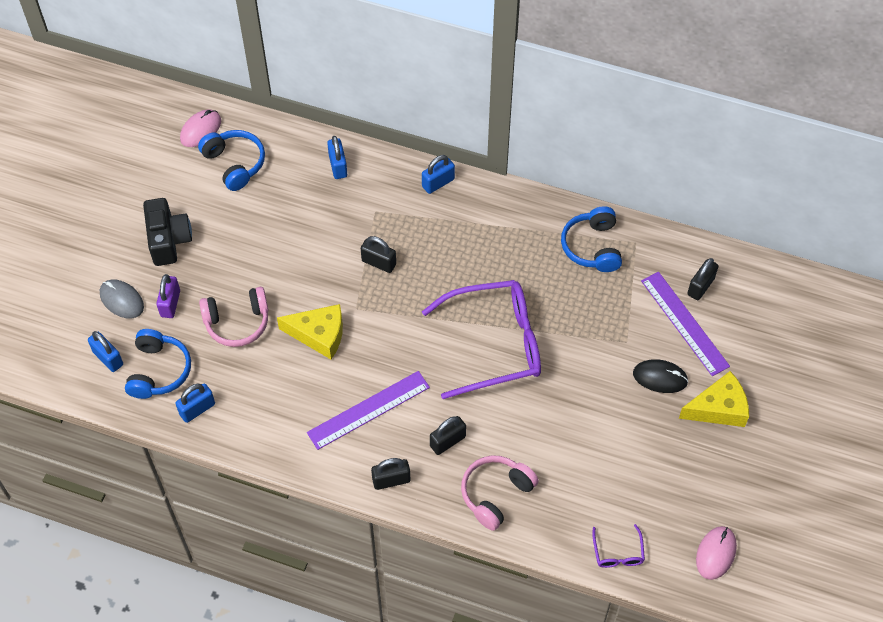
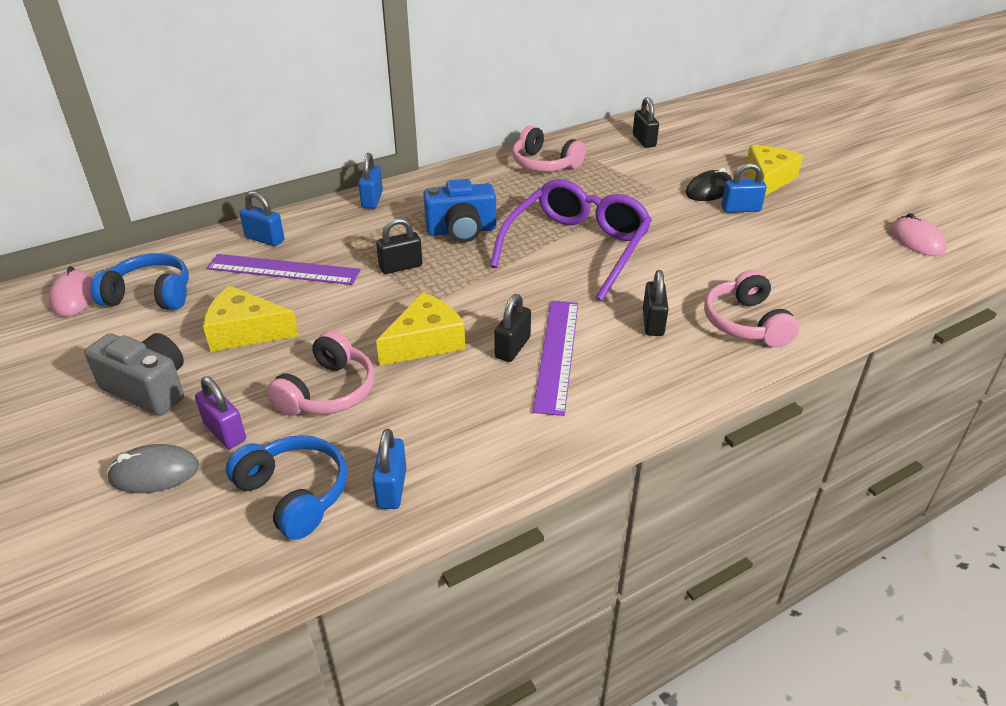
camera: 50 degrees left, 20 degrees down
(108, 358) = (209, 535): blue padlock -> blue padlock (740, 209)
(168, 240) = (148, 388): black camera -> grey camera
(248, 240) = (245, 332): none -> yellow cheese
(391, 480) = (661, 381): black padlock -> black padlock (512, 347)
(451, 263) = (461, 231): none -> blue camera
(592, 247) = (544, 164): blue headphones -> pink headphones
(618, 552) = (876, 286): purple glasses -> none
(684, 323) = (669, 160): purple ruler -> purple ruler (283, 269)

